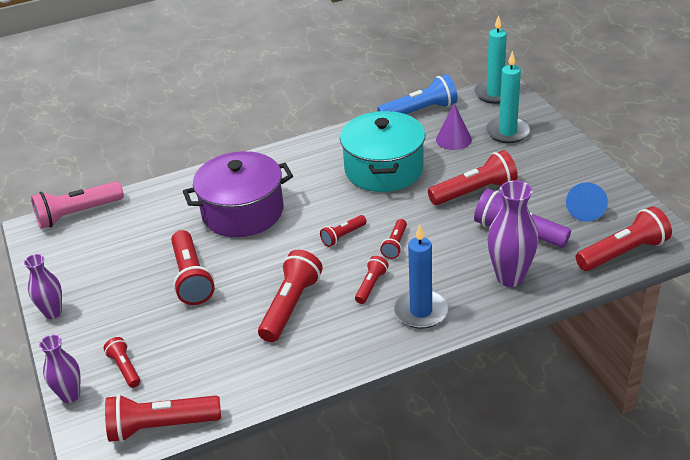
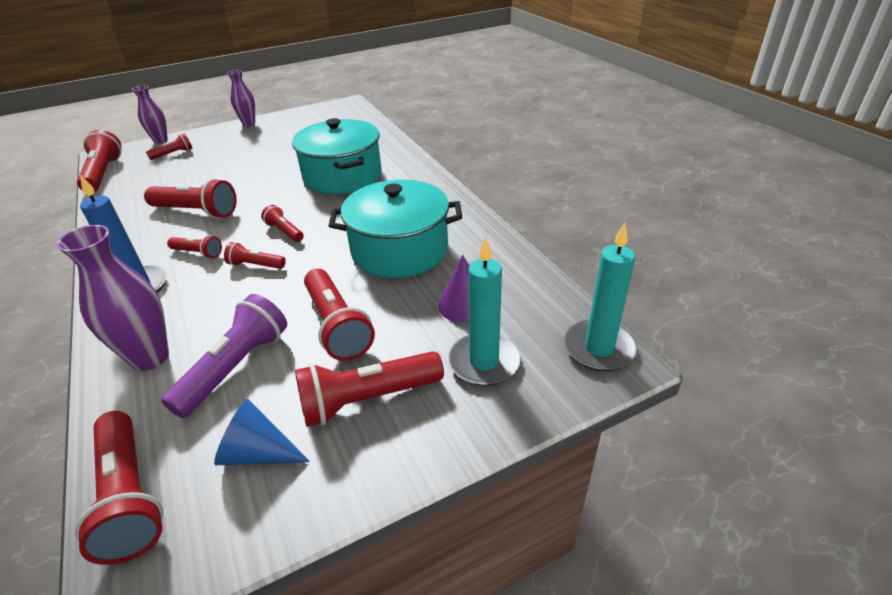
camera: 85 degrees right, 0 degrees up
(77, 214) = (361, 114): pink flashlight -> none
(191, 278) = (260, 164): red flashlight -> red flashlight (367, 399)
(243, 212) = (342, 176): purple pot -> turquoise pot
(420, 111) = (532, 273): blue flashlight -> none

